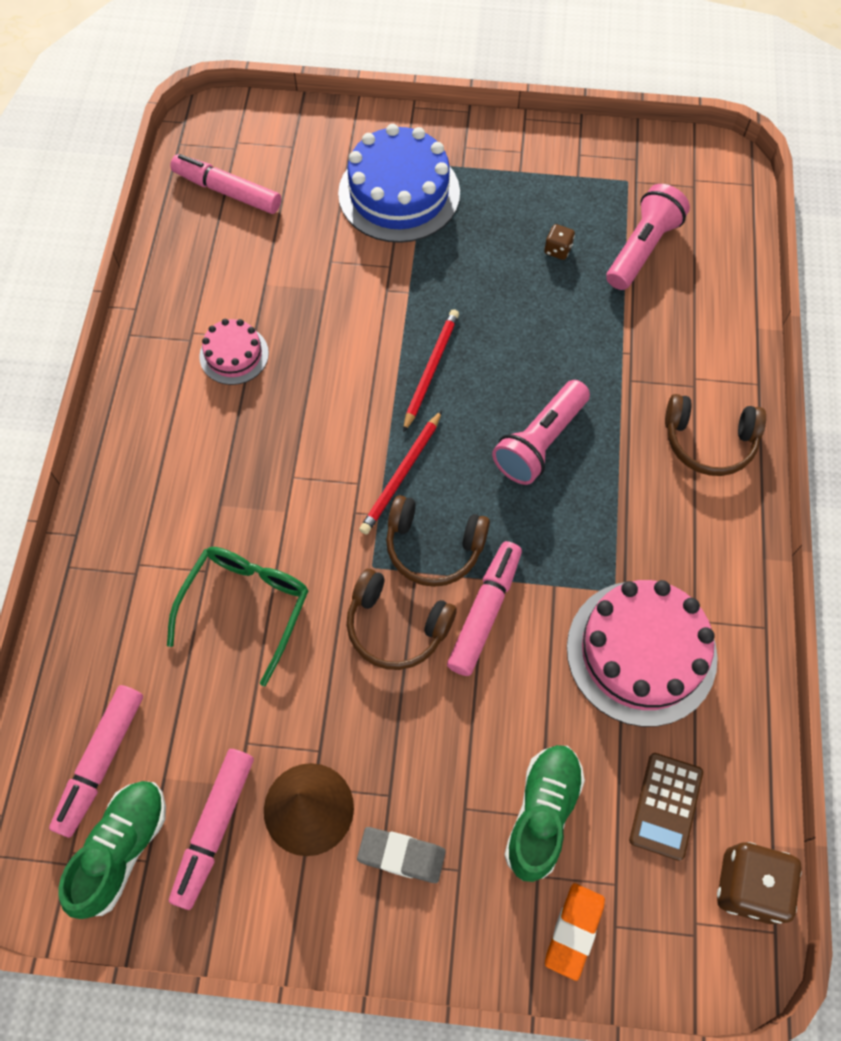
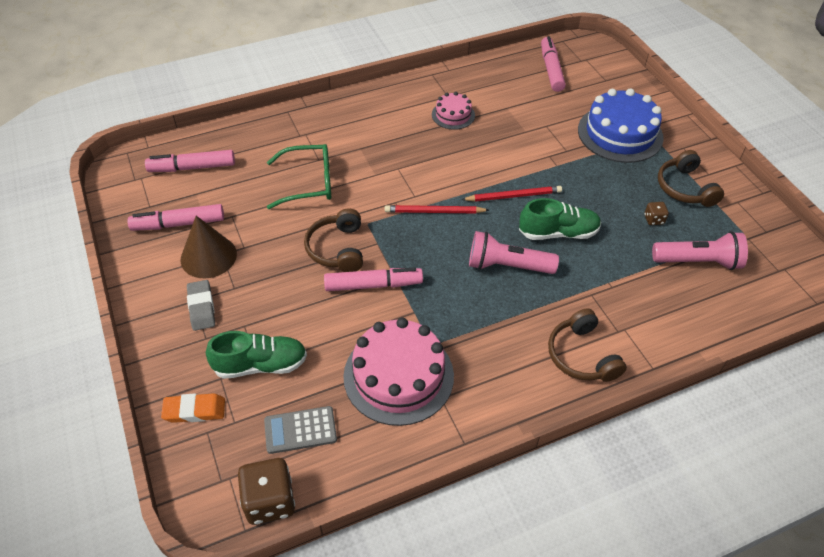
camera: 60 degrees right, 15 degrees down
(122, 849) = (151, 195): green shoe -> green shoe (558, 233)
(433, 547) = (398, 245): brown headphones -> brown headphones (685, 188)
(665, 806) = (300, 430): brown calculator -> grey calculator

